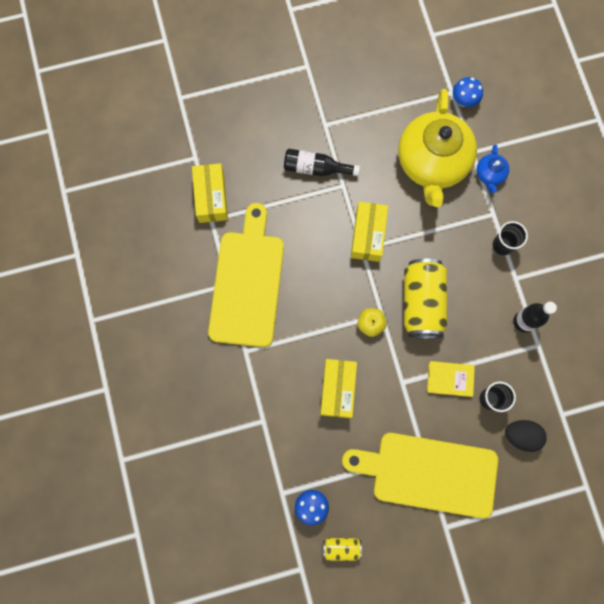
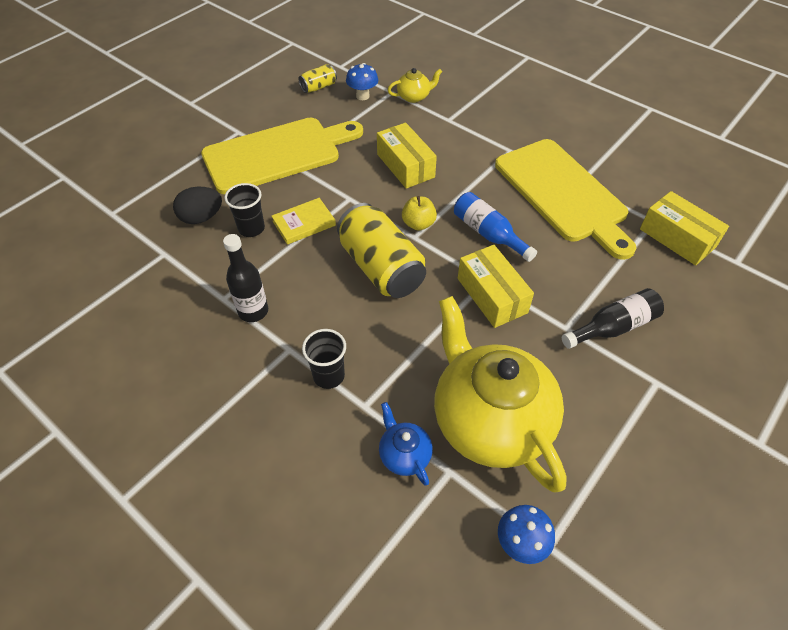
camera: 145 degrees right, 25 degrees down
(268, 472) = (414, 97): none -> yellow teapot
(330, 283) = (488, 234): none -> blue bottle

